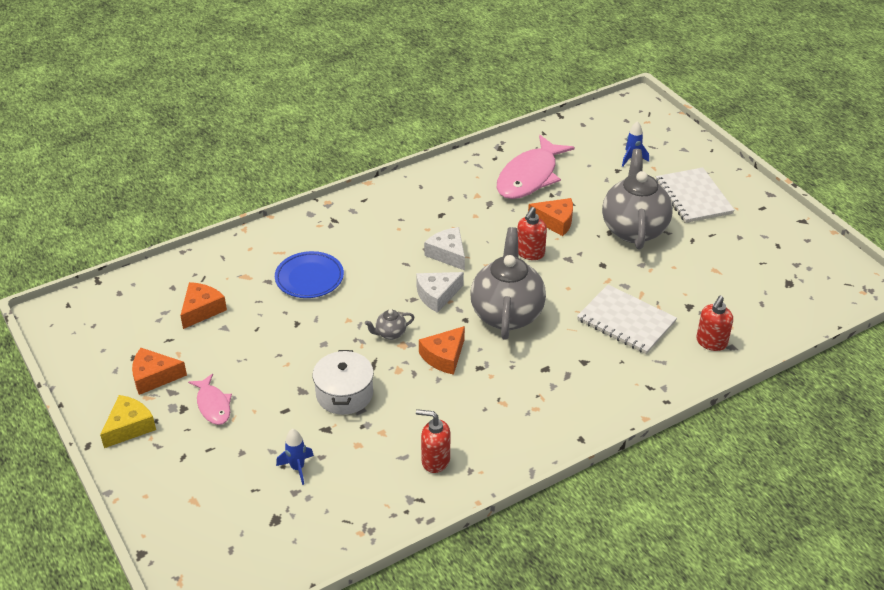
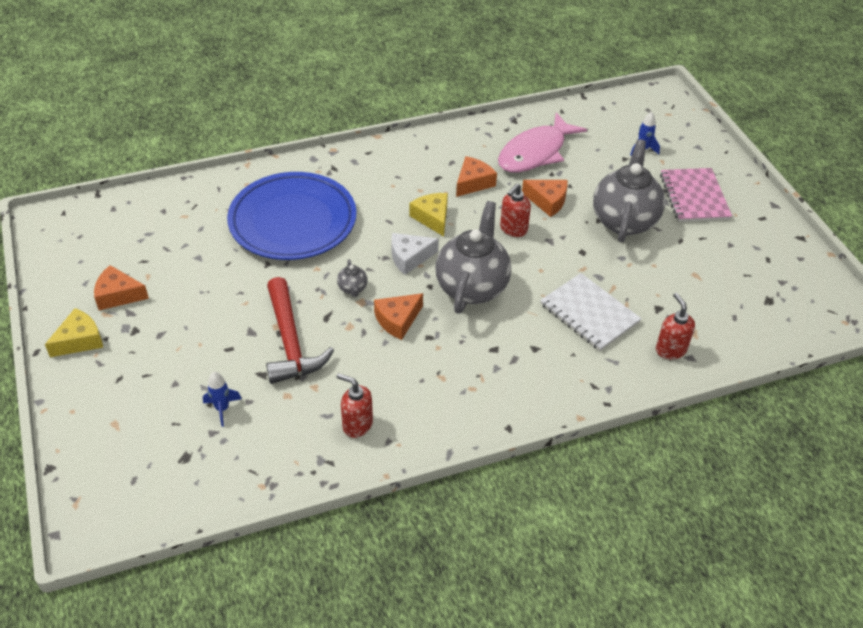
camera: 10 degrees right, 5 degrees up
(202, 310) = (183, 237): orange cheese -> orange cheese (473, 183)
(213, 405) = (163, 332): pink fish -> none
(309, 278) = (293, 221): blue plate -> blue plate, size x1.90
(344, 394) = (290, 342): white pot -> red hammer
(390, 334) = (352, 289): grey teapot -> grey teapot turned 90 degrees counterclockwise
(448, 254) = (432, 218): white cheese -> yellow cheese
(693, 197) = (694, 196): white notebook -> pink notebook
(711, 342) = (670, 349): red soap dispenser -> red soap dispenser turned 120 degrees clockwise

